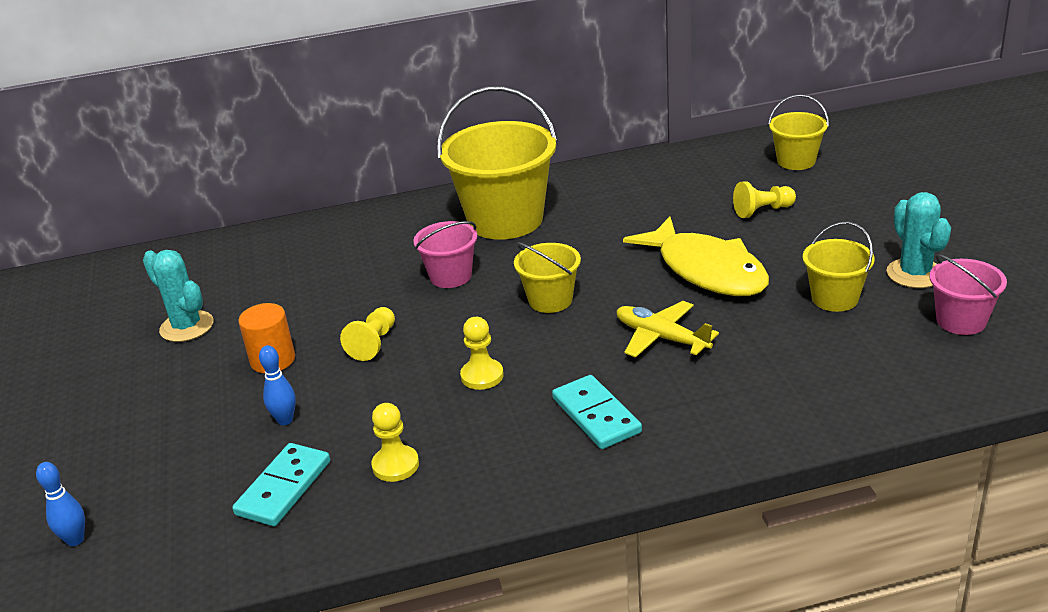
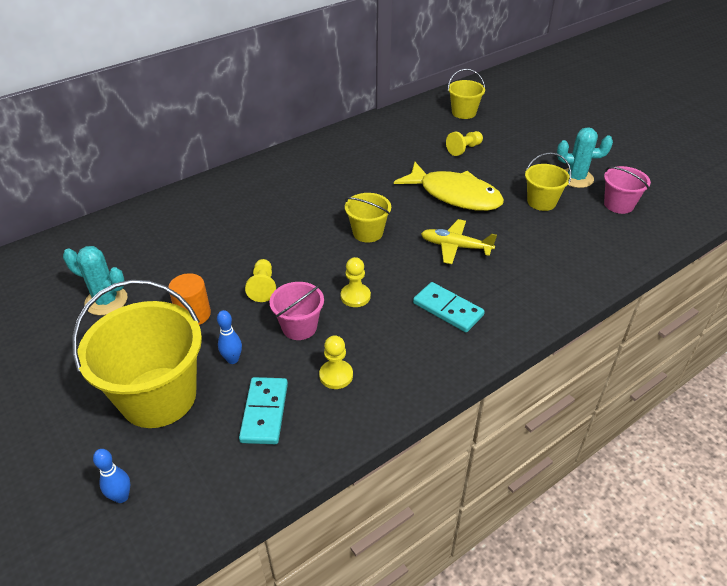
camera: 25 degrees left, 10 degrees up
(450, 276) = (288, 226): pink bucket -> pink bucket (299, 327)
(505, 220) = (301, 178): yellow bucket -> yellow bucket (158, 397)
(915, 273) = (576, 178): turquoise cactus -> turquoise cactus turned 45 degrees counterclockwise

